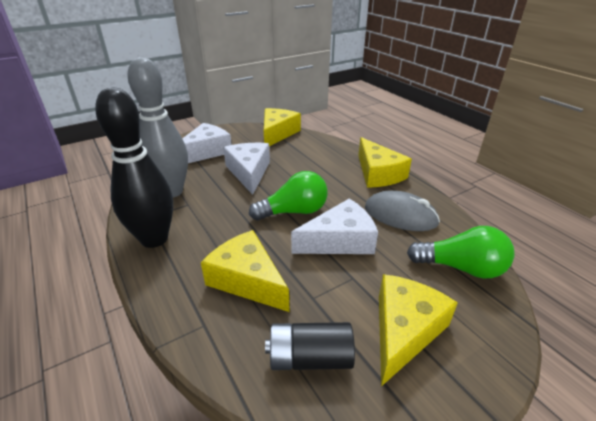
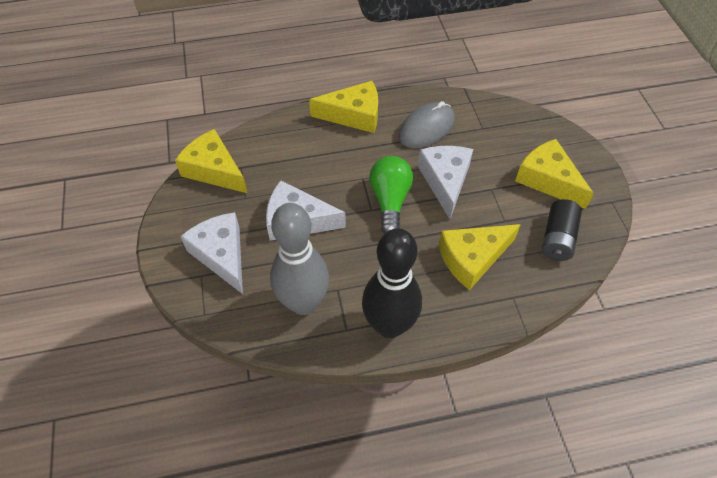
camera: 70 degrees left, 20 degrees up
(461, 268) = (500, 122): green light bulb -> none

